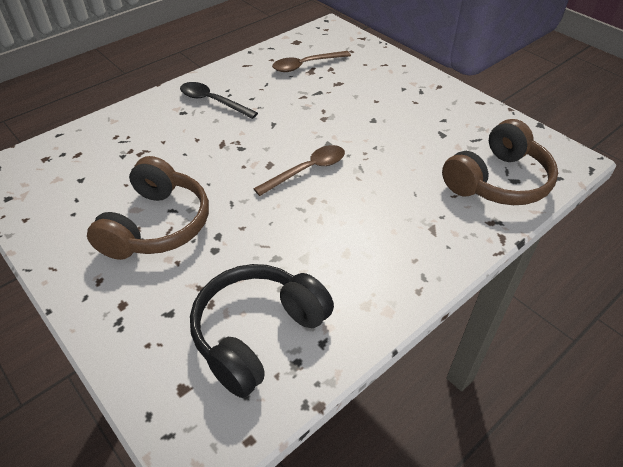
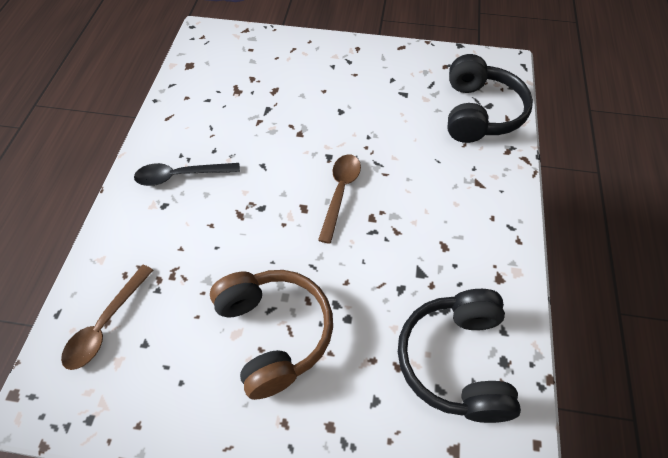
camera: 40 degrees left, 10 degrees up
(306, 65) = (226, 86): brown spoon -> brown spoon (106, 324)
(497, 181) = (479, 113): brown headphones -> black headphones

